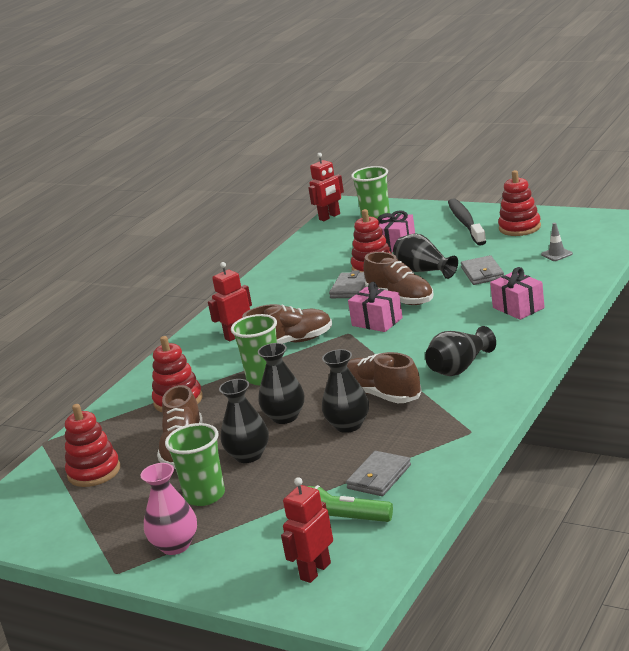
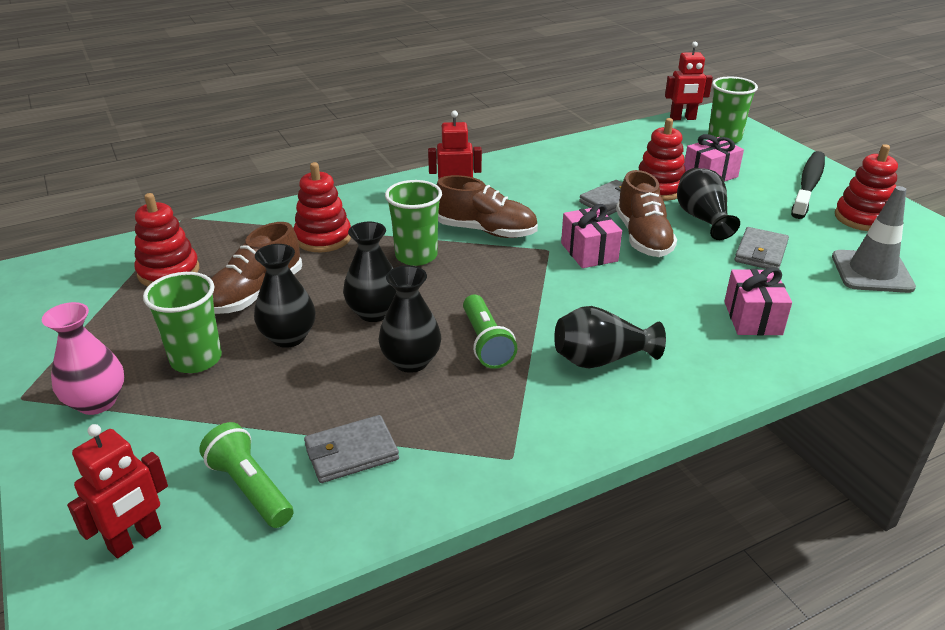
camera: 30 degrees right, 10 degrees up
(315, 571) = (135, 539): red robot -> red robot turned 150 degrees clockwise
(381, 394) = (486, 343): brown shoe -> green flashlight
(556, 254) = (872, 272): grey traffic cone -> grey traffic cone, size x2.03

